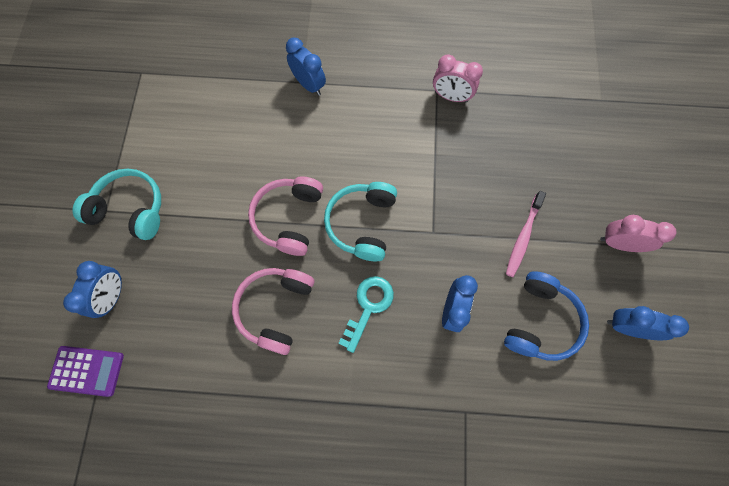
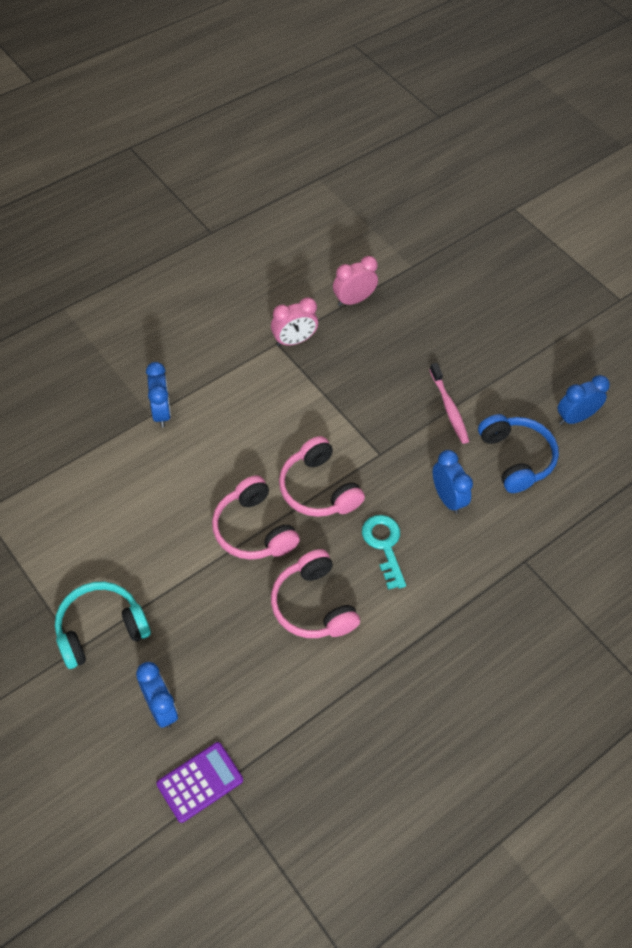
camera: 45 degrees left, 15 degrees down
(309, 85) = (161, 412): blue clock -> blue clock turned 75 degrees clockwise
(362, 224) = (318, 489): turquoise headphones -> pink headphones
(618, 243) = (518, 364): pink clock -> pink clock (353, 300)

